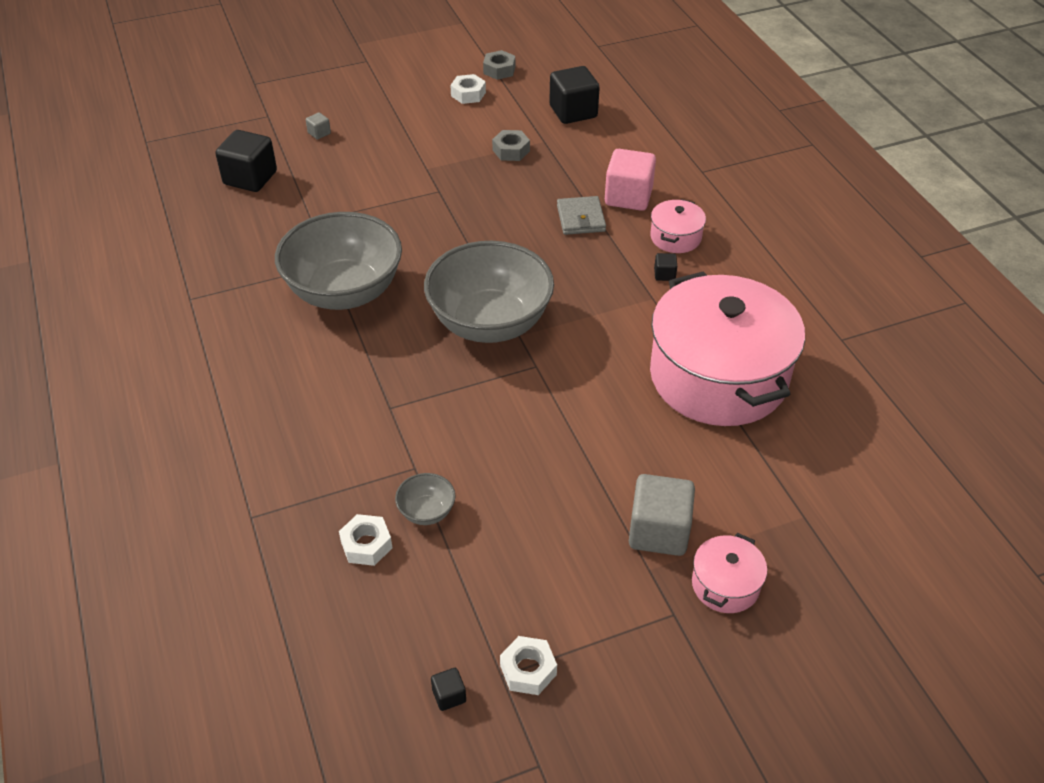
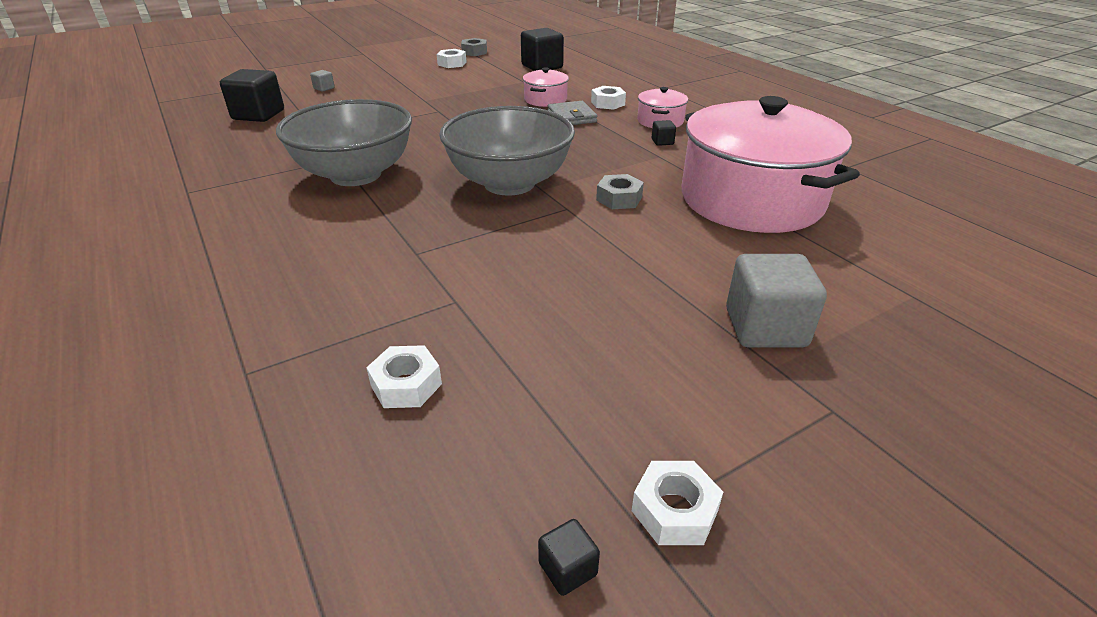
camera: 10 degrees left, 10 degrees down
(426, 512) = (479, 341): grey bowl -> none
(511, 151) = (497, 87): grey nut -> grey nut (619, 199)
(628, 197) = (607, 103): pink cube -> white nut
(725, 585) = (875, 371): pink pot -> pink pot (545, 100)

